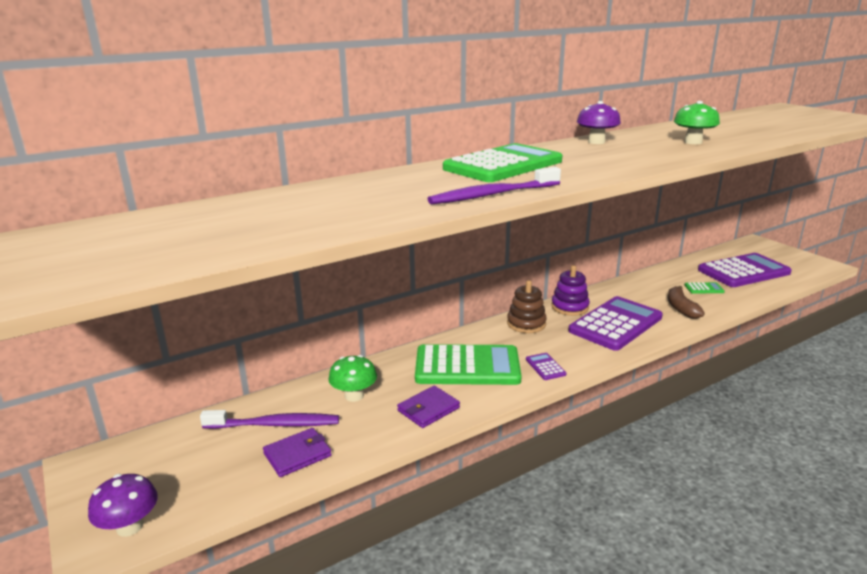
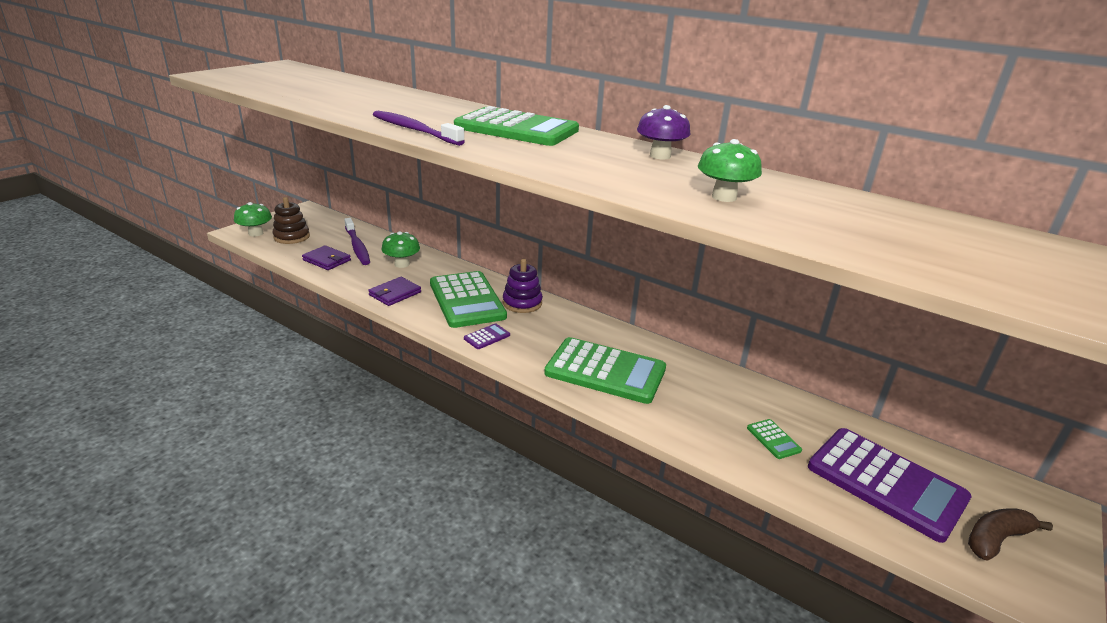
camera: 65 degrees right, 5 degrees up
(130, 526) = (256, 233): purple mushroom -> green mushroom
(428, 409) = (395, 294): purple wallet -> purple wallet turned 75 degrees counterclockwise
(526, 324) = (565, 318): brown stacking toy -> brown stacking toy (291, 237)
(570, 307) = (623, 339): purple stacking toy -> purple stacking toy (522, 303)
(616, 324) = (605, 371): purple calculator -> green calculator
(681, 308) = (689, 419): brown banana -> brown banana (996, 539)

